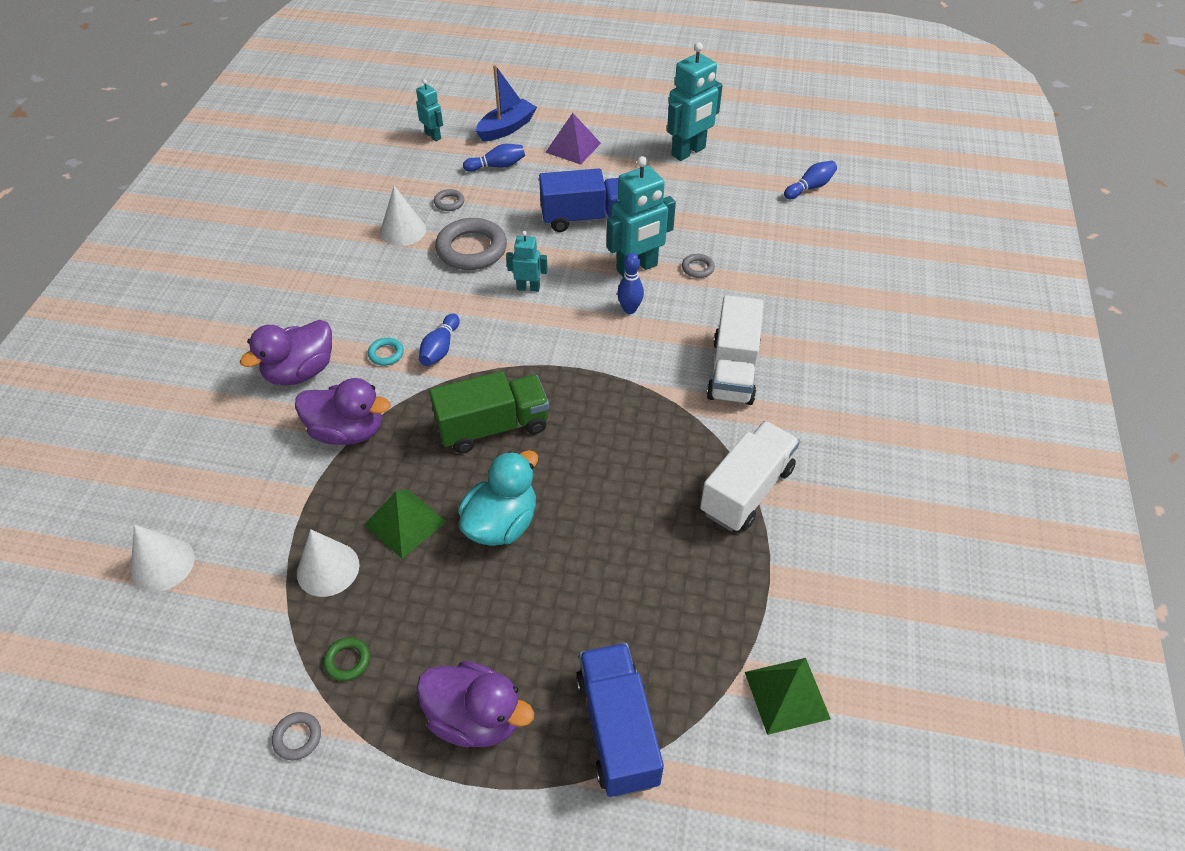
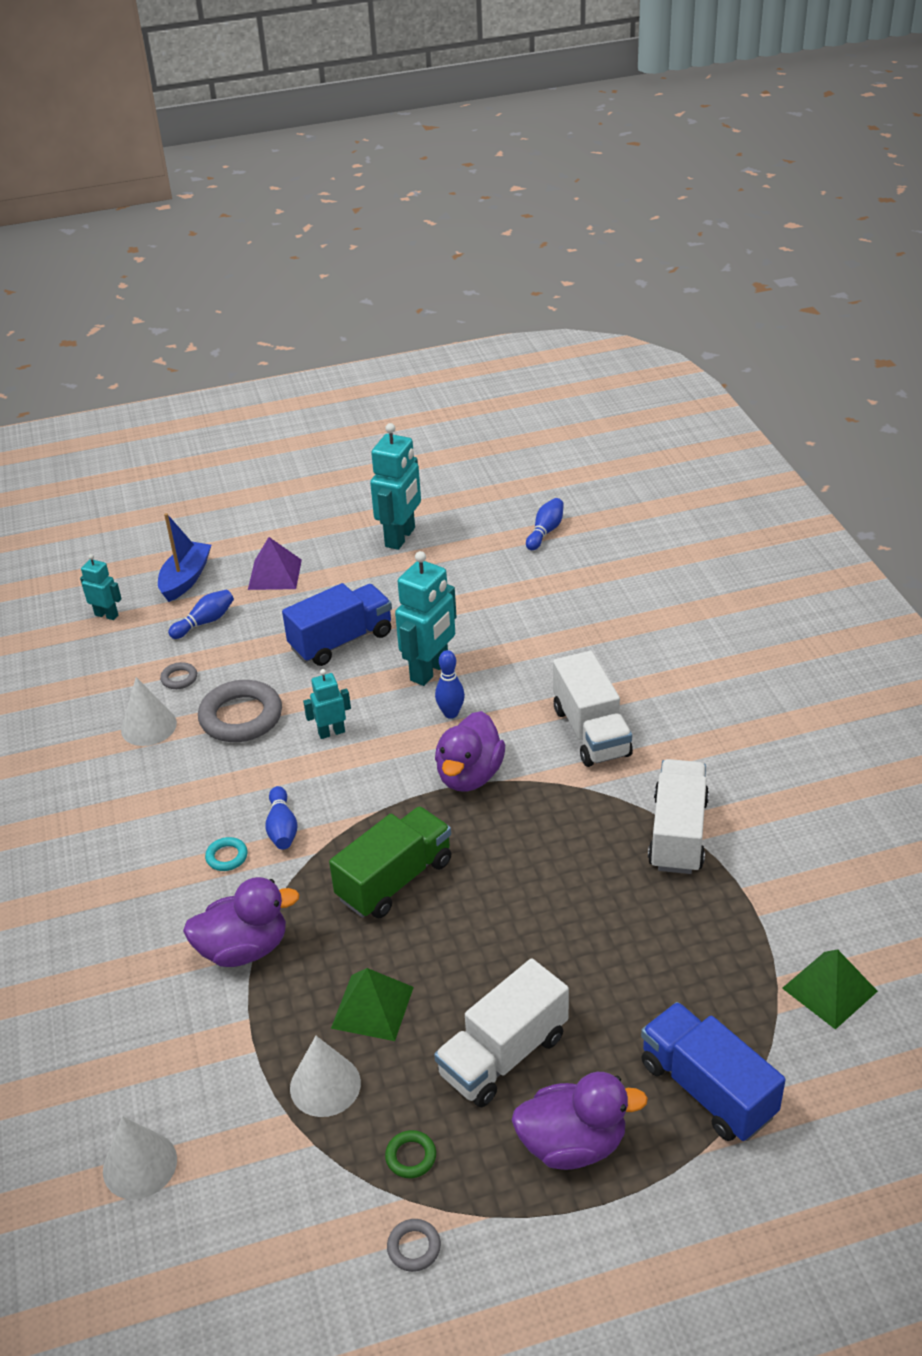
camera: 25 degrees left, 10 degrees down
(300, 372) = (144, 913): purple duck -> purple duck (469, 775)
(474, 613) = (503, 1055): none -> white truck
(501, 523) = (470, 964): turquoise duck -> none
(697, 268) = (490, 649): grey ring -> none

